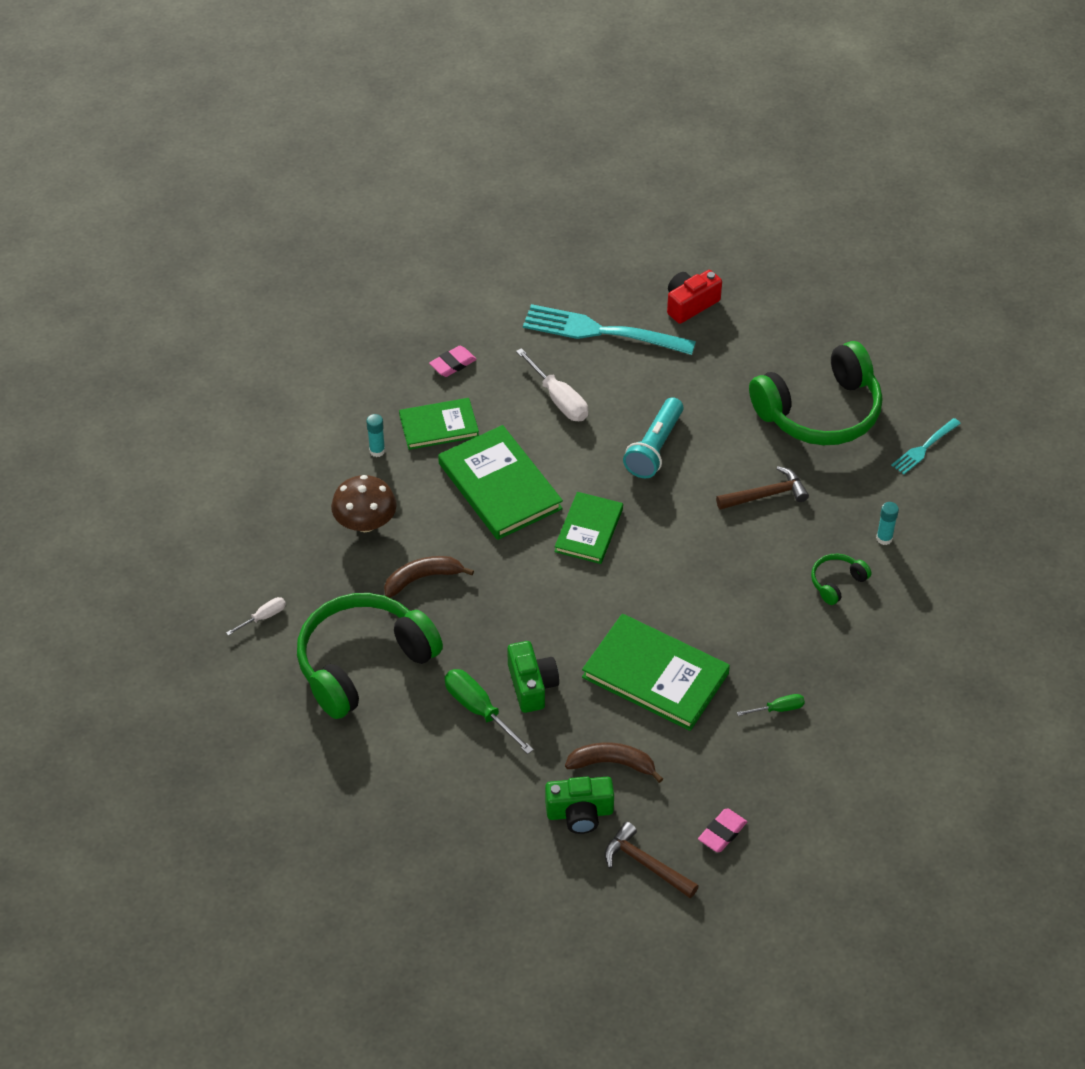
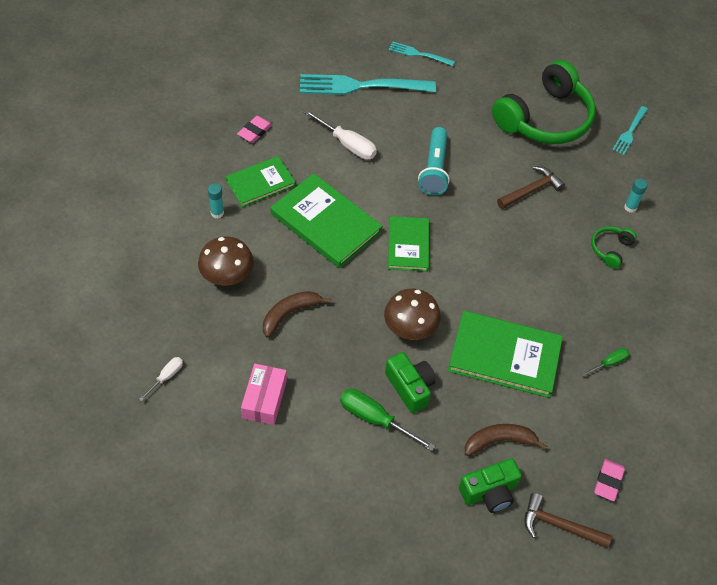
camera: 20 degrees left, 5 degrees up
(363, 663) = (264, 399): green headphones -> pink box
(556, 622) = (410, 328): none -> brown mushroom
(690, 304) = (419, 54): red camera -> turquoise fork

